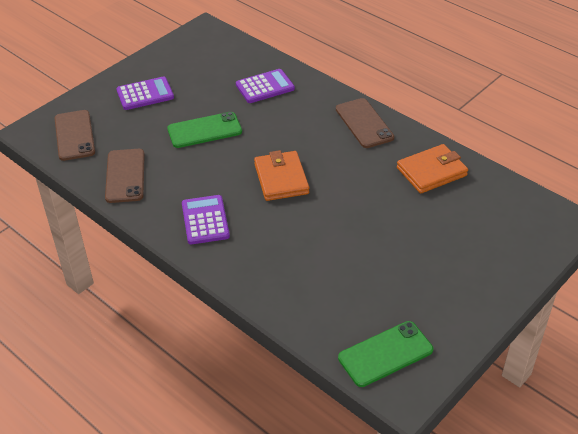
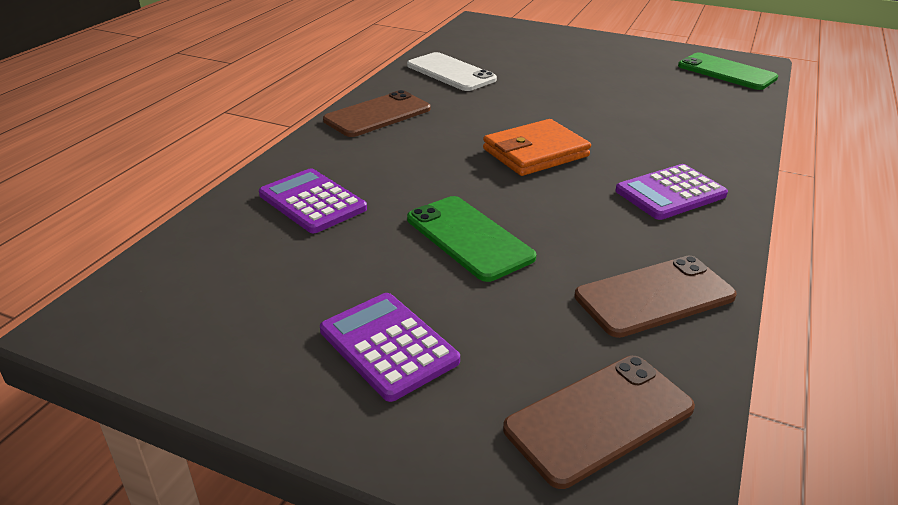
camera: 110 degrees left, 10 degrees down
(431, 172) = (451, 72): orange wallet -> white phone

